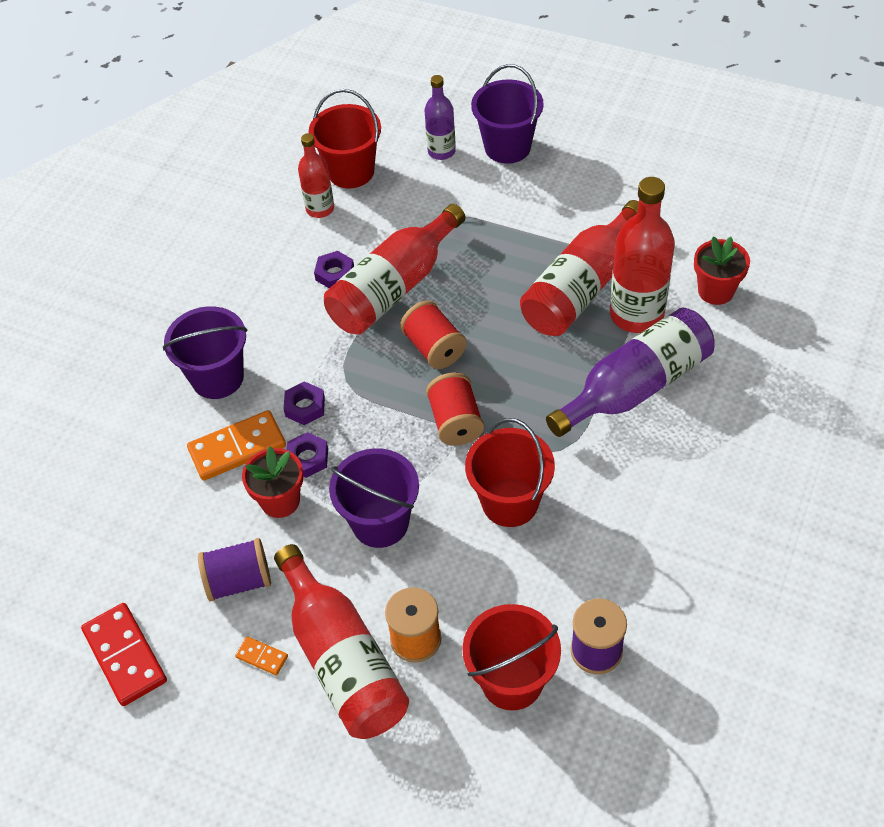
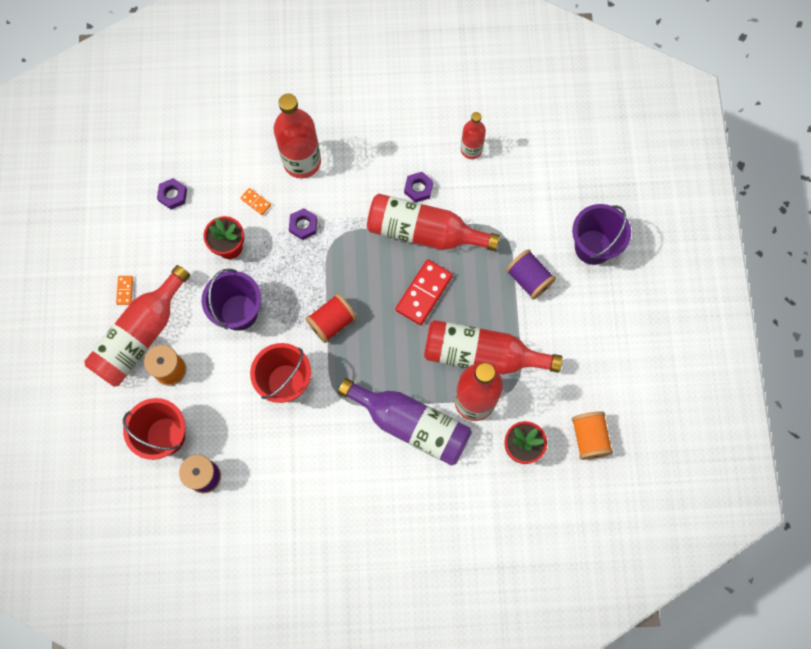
camera: 60 degrees right, 20 degrees up
(125, 656) = (96, 217): red domino -> red domino (424, 293)
(217, 377) = (302, 162): purple bucket -> red bottle
(237, 448) = (256, 202): orange domino -> orange domino, size x0.48
(239, 581) = (167, 252): purple spool -> purple spool (528, 279)
(307, 458) = (266, 247): purple nut -> purple nut (173, 195)
(351, 171) = (515, 152): red bucket -> none
(434, 348) = (385, 282): red spool -> none
(441, 151) = (565, 203): purple bottle -> none
(732, 227) = (589, 438): none -> orange spool

